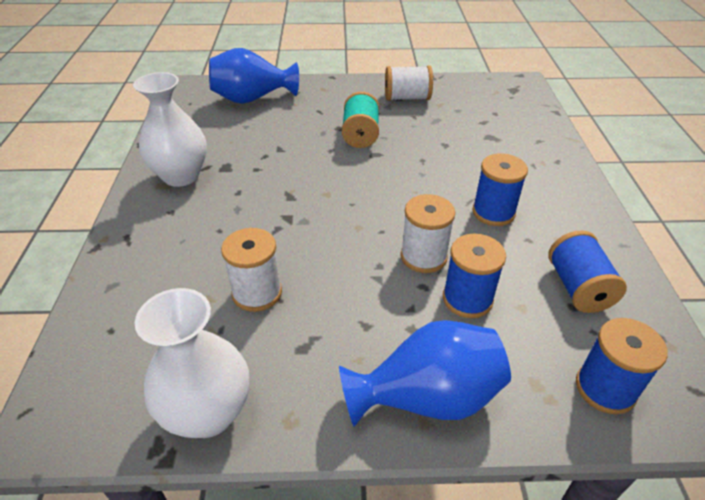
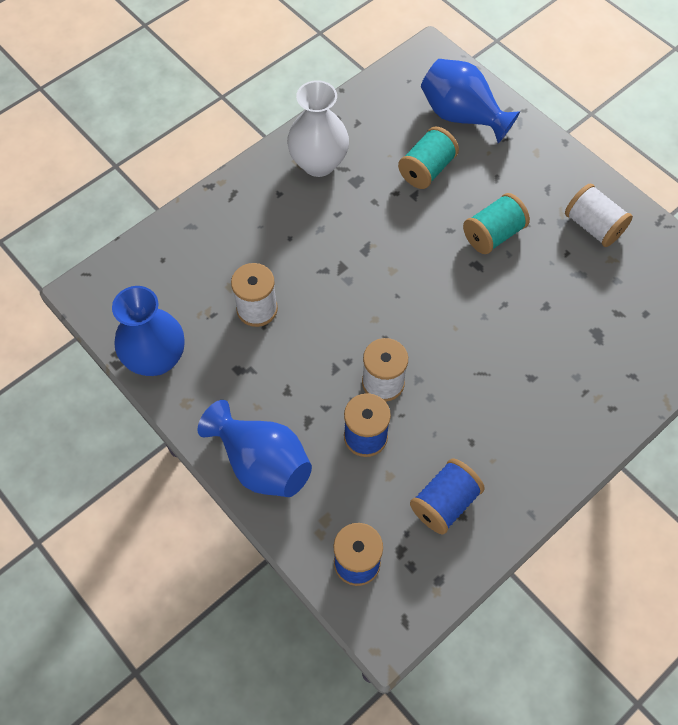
camera: 50 degrees right, 20 degrees up
(208, 413) = (156, 359): white vase -> blue vase
(268, 133) = (426, 169): none -> turquoise spool
(493, 212) = (482, 398): blue spool -> none

